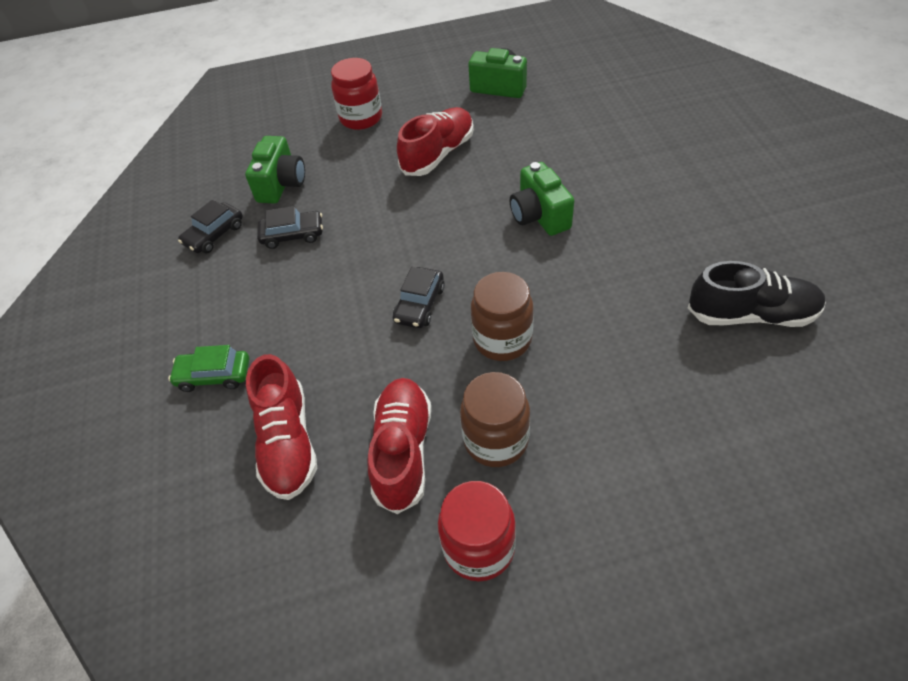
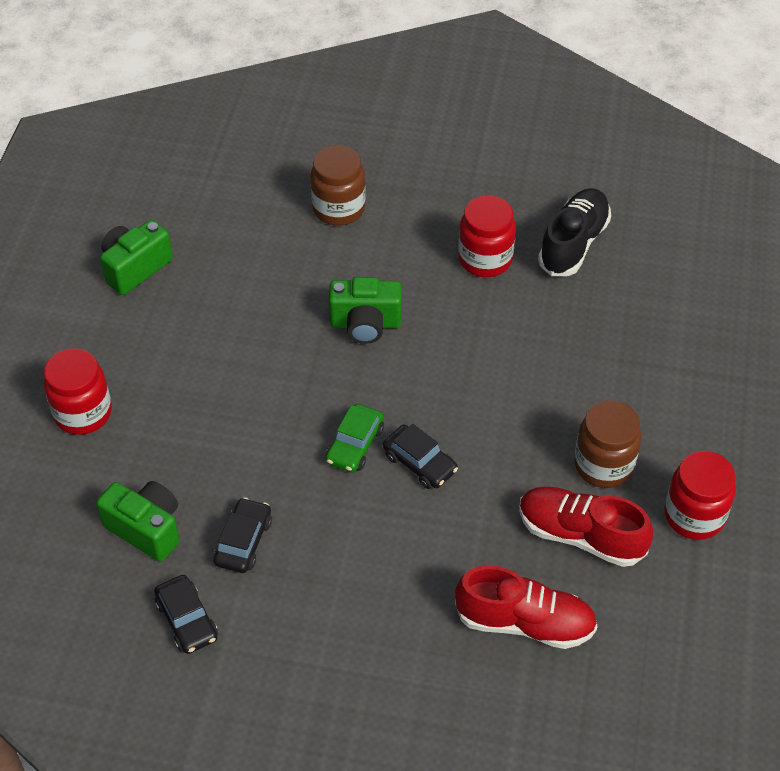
camera: 70 degrees left, 0 degrees up
(214, 375) = (407, 667): green car -> green car (355, 445)
(438, 154) = (209, 366): red shoe -> none
(502, 339) = (501, 417): brown jar -> brown jar (338, 208)
(673, 260) = (485, 259): none -> red jar

